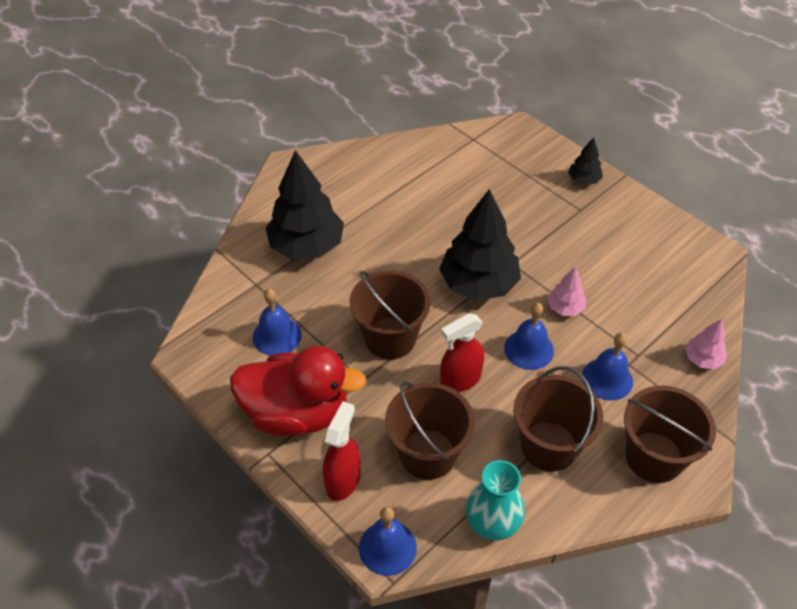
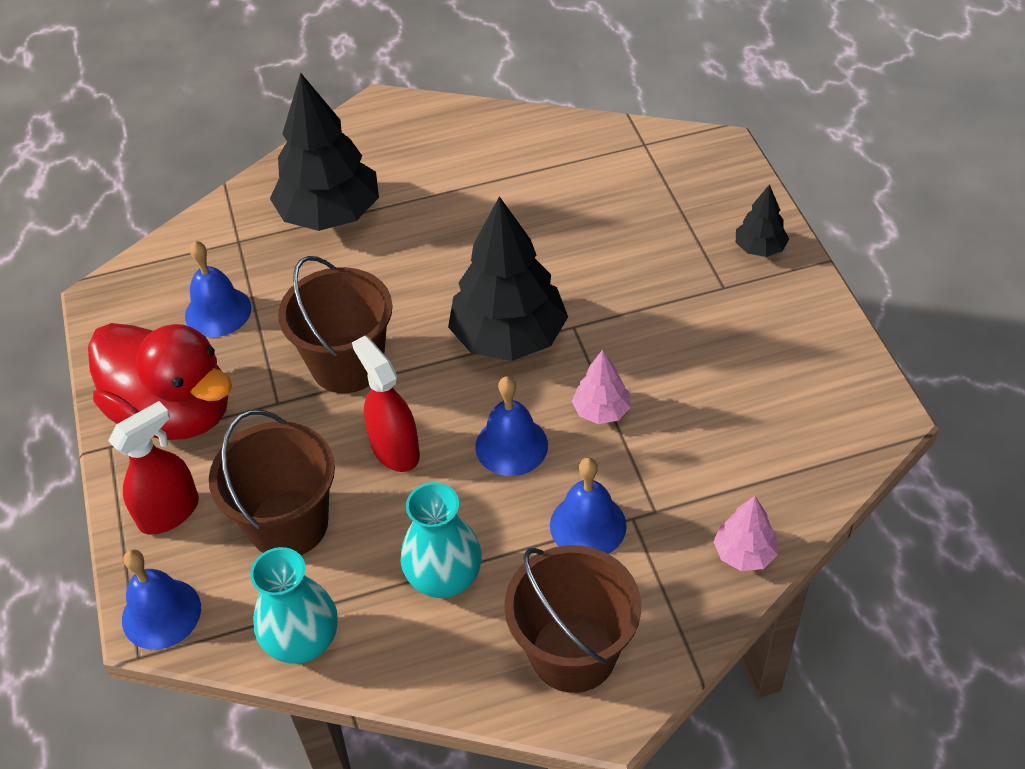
camera: 30 degrees right, 0 degrees up
(460, 380) = (395, 449): red spray bottle -> red spray bottle turned 60 degrees clockwise
(549, 446) = (444, 578): brown bucket -> turquoise vase

